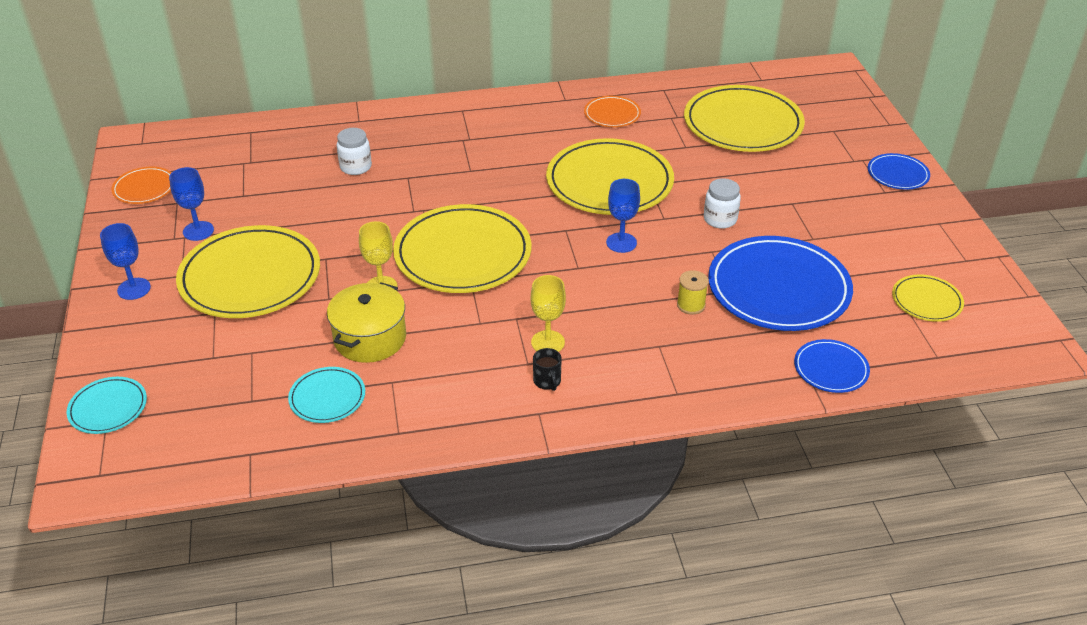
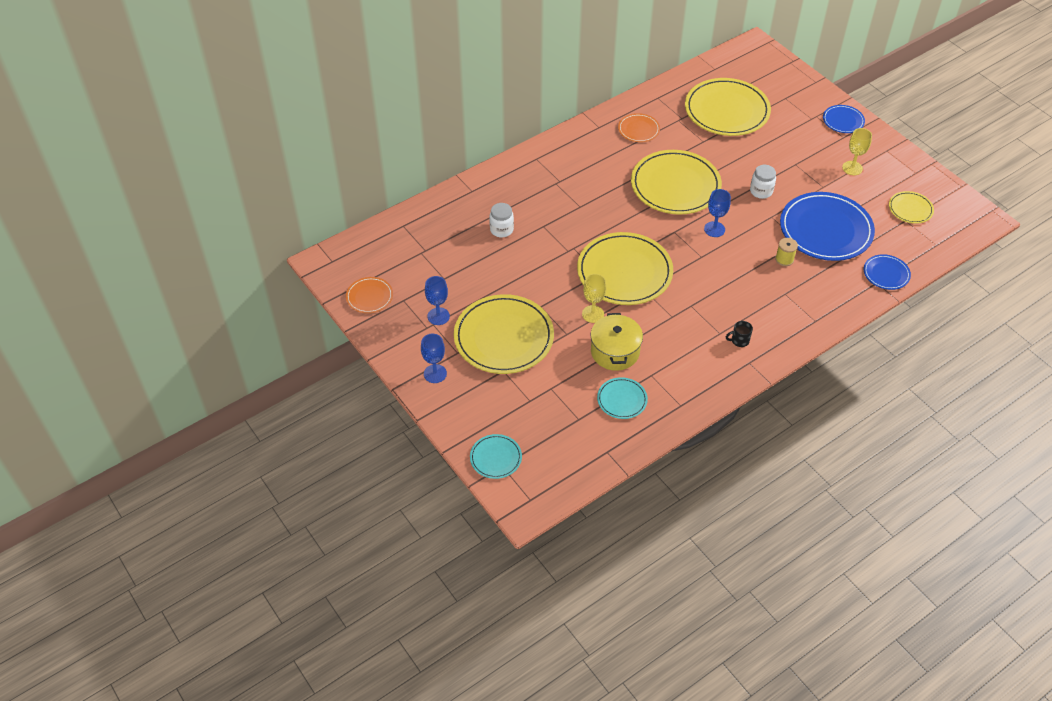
camera: 25 degrees left, 10 degrees up
(547, 381) = (739, 340): black mug -> black mug turned 120 degrees clockwise
(548, 342) = (721, 315): yellow goblet -> yellow goblet (852, 168)

